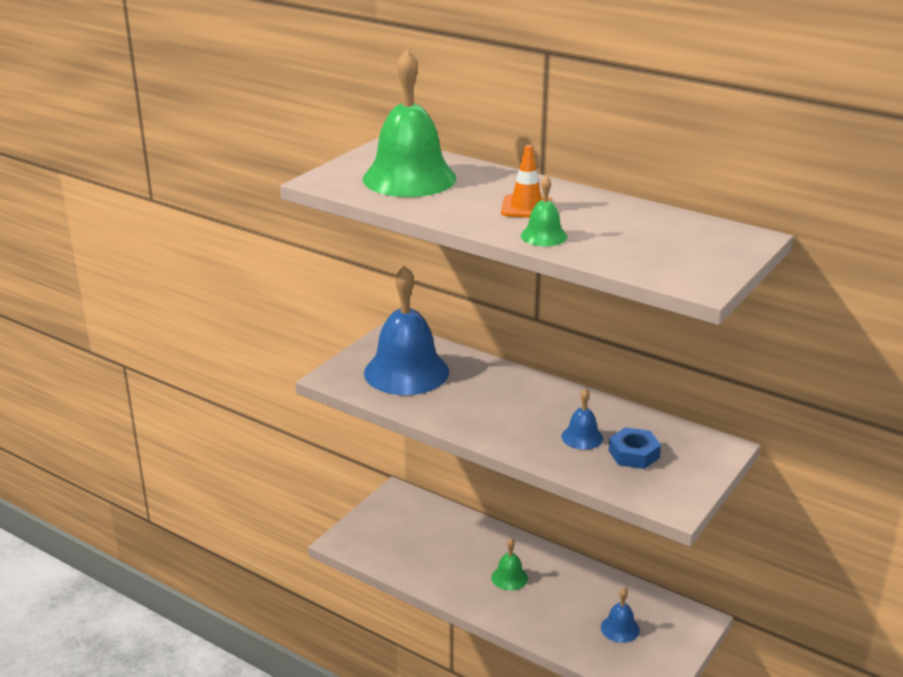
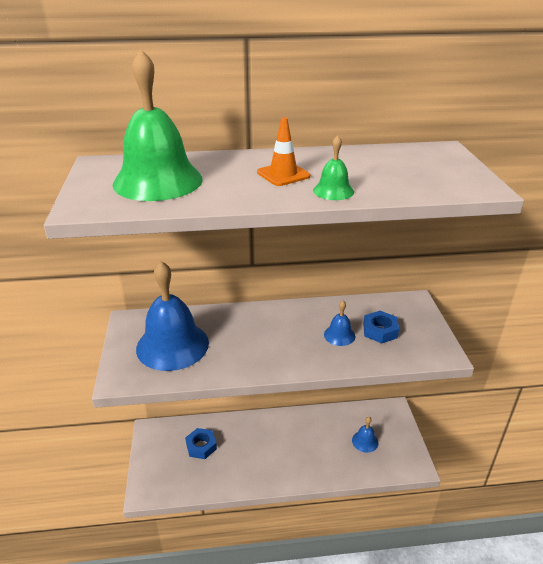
camera: 40 degrees left, 5 degrees up
(432, 534) = (201, 446): none -> blue nut
(509, 578) = (276, 447): green bell -> none

